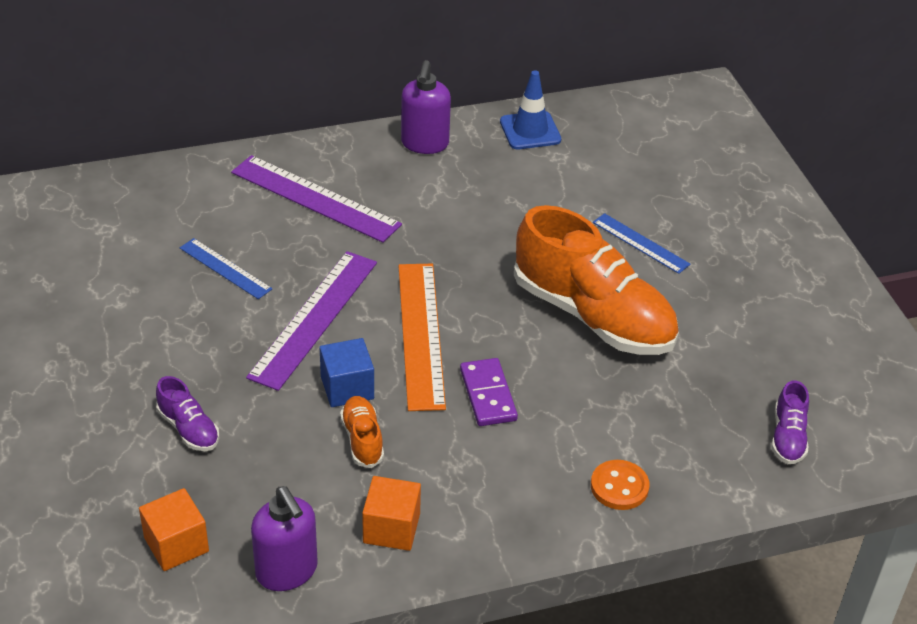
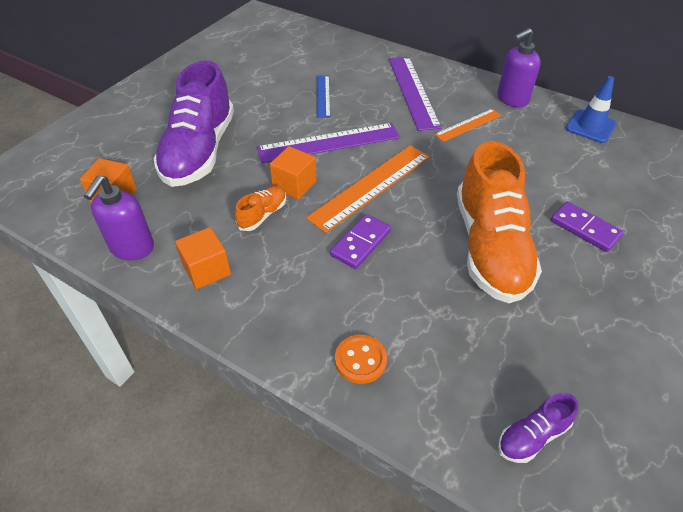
camera: 50 degrees right, 5 degrees up
(189, 429) = (199, 151): purple shoe -> purple shoe, size x2.35
(347, 388) = (294, 185): blue cube -> orange cube
(421, 203) = (468, 125): none -> orange ruler
(640, 243) = (585, 228): blue ruler -> purple domino

